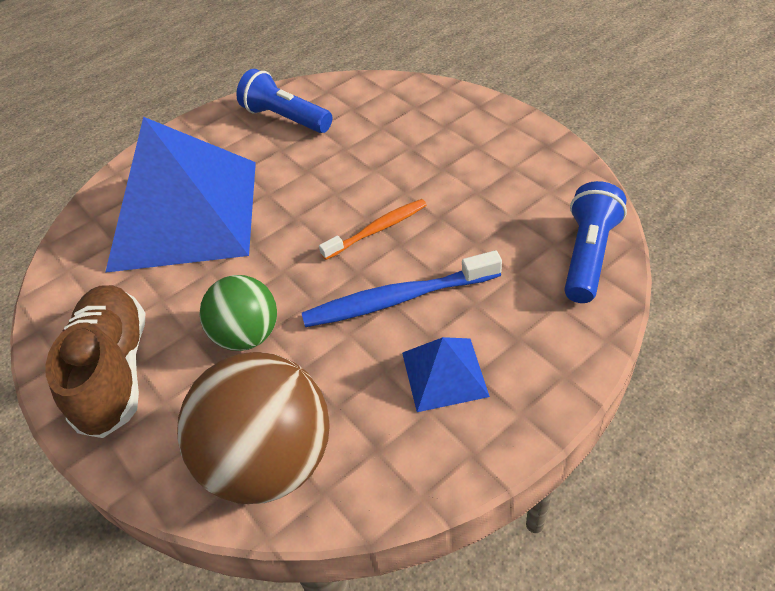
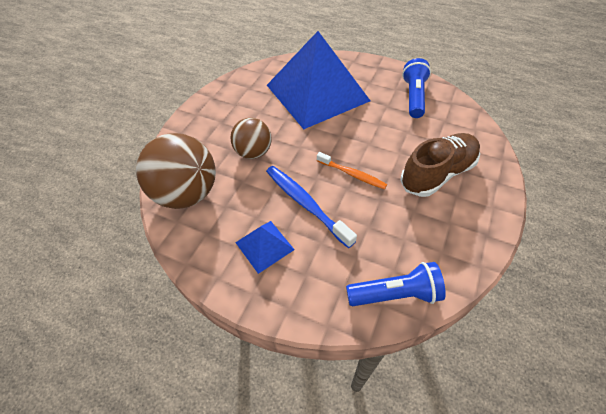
camera: 60 degrees right, 5 degrees up
(115, 371) = (214, 117): brown shoe -> brown shoe (437, 174)
(247, 335) = (253, 152): green ball -> brown ball

